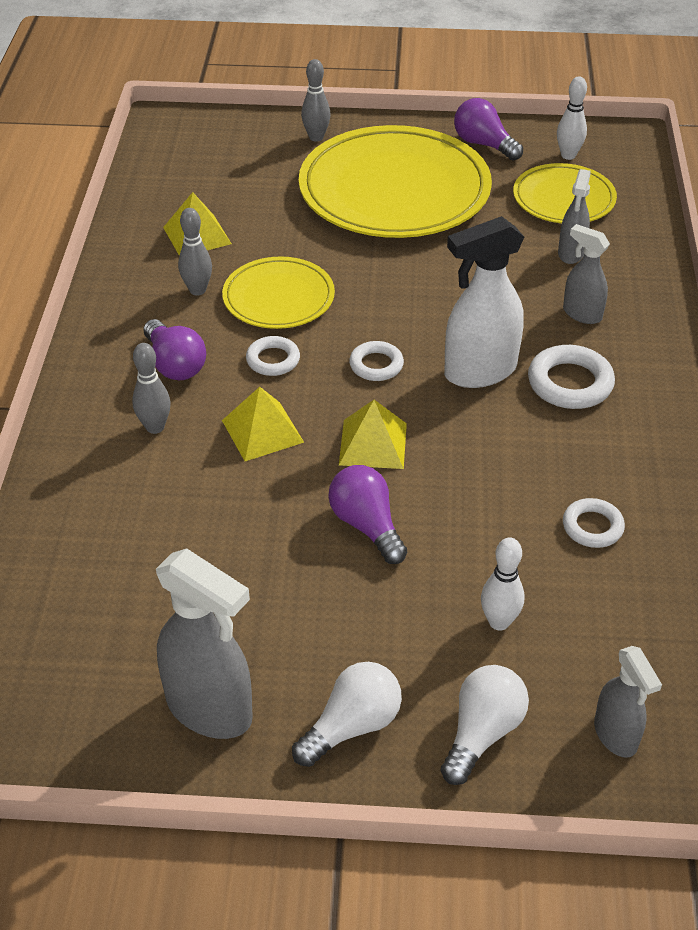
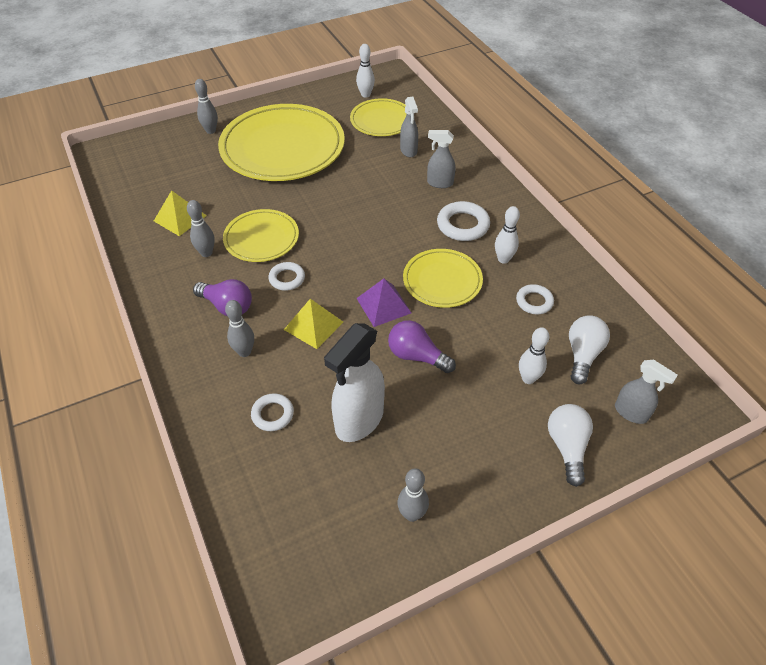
camera: 30 degrees left, 5 degrees up
(210, 709) = (412, 514): grey spray bottle -> grey bowling pin
(352, 726) = (498, 480): white light bulb -> white light bulb (582, 355)
(373, 444) = (383, 305): yellow pyramid -> purple pyramid
(376, 365) = (350, 257): white ring -> white ring (272, 414)
(479, 371) = (410, 238): white spray bottle -> white spray bottle (359, 420)
(479, 445) = (442, 281): none -> yellow plate
(483, 144) = (314, 103): purple light bulb -> none
(593, 452) = (503, 259): none -> white bowling pin

